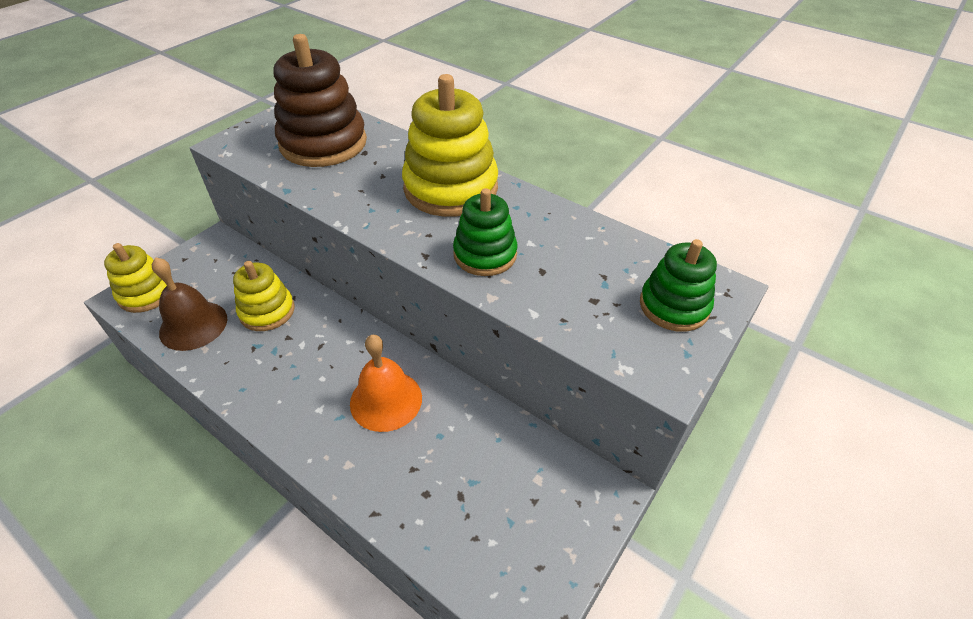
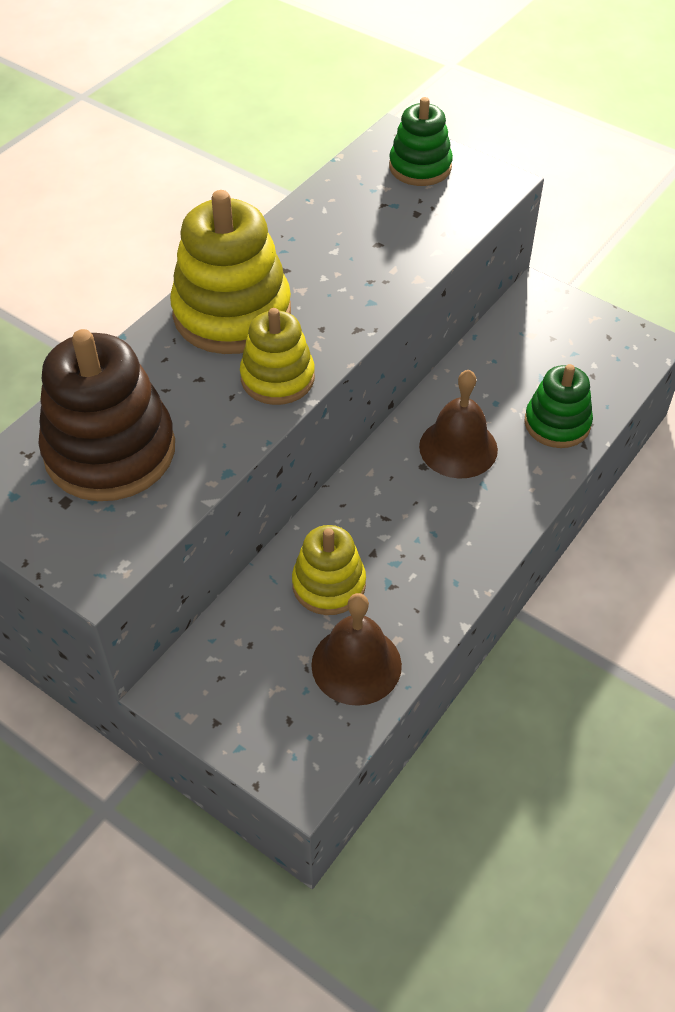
camera: 90 degrees left, 5 degrees up
(146, 293) = (294, 748): yellow stacking toy -> yellow stacking toy (277, 378)
(386, 400) = (458, 448): orange bell -> brown bell
(485, 254) = (355, 283): green stacking toy -> green stacking toy (557, 423)

